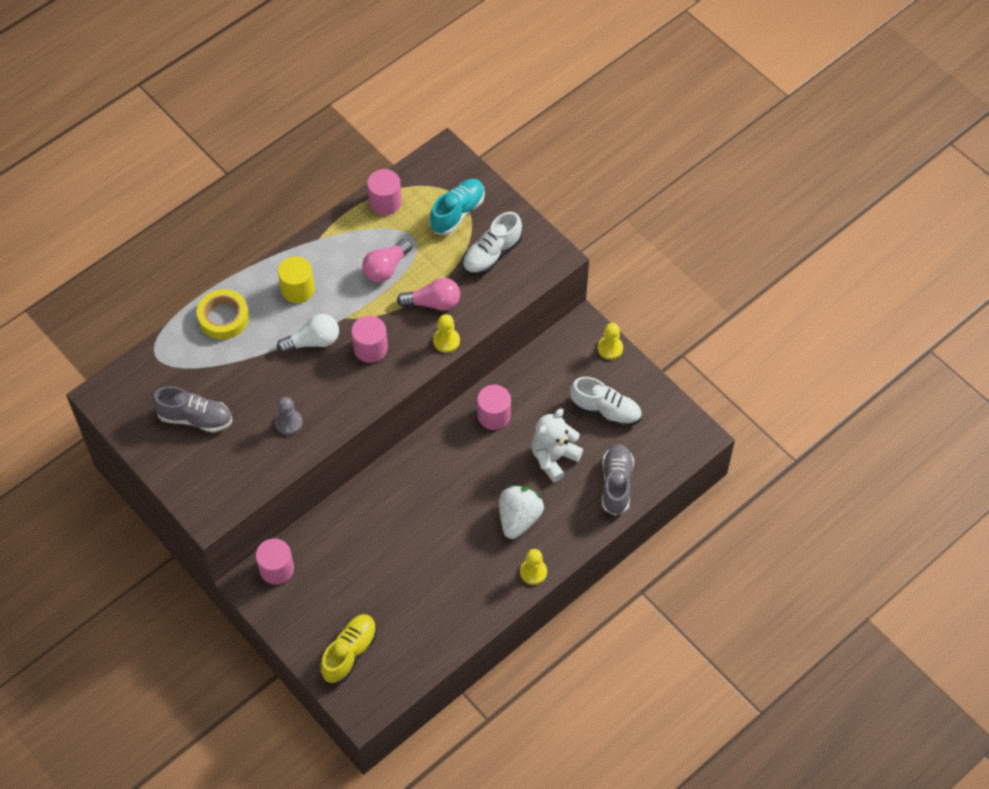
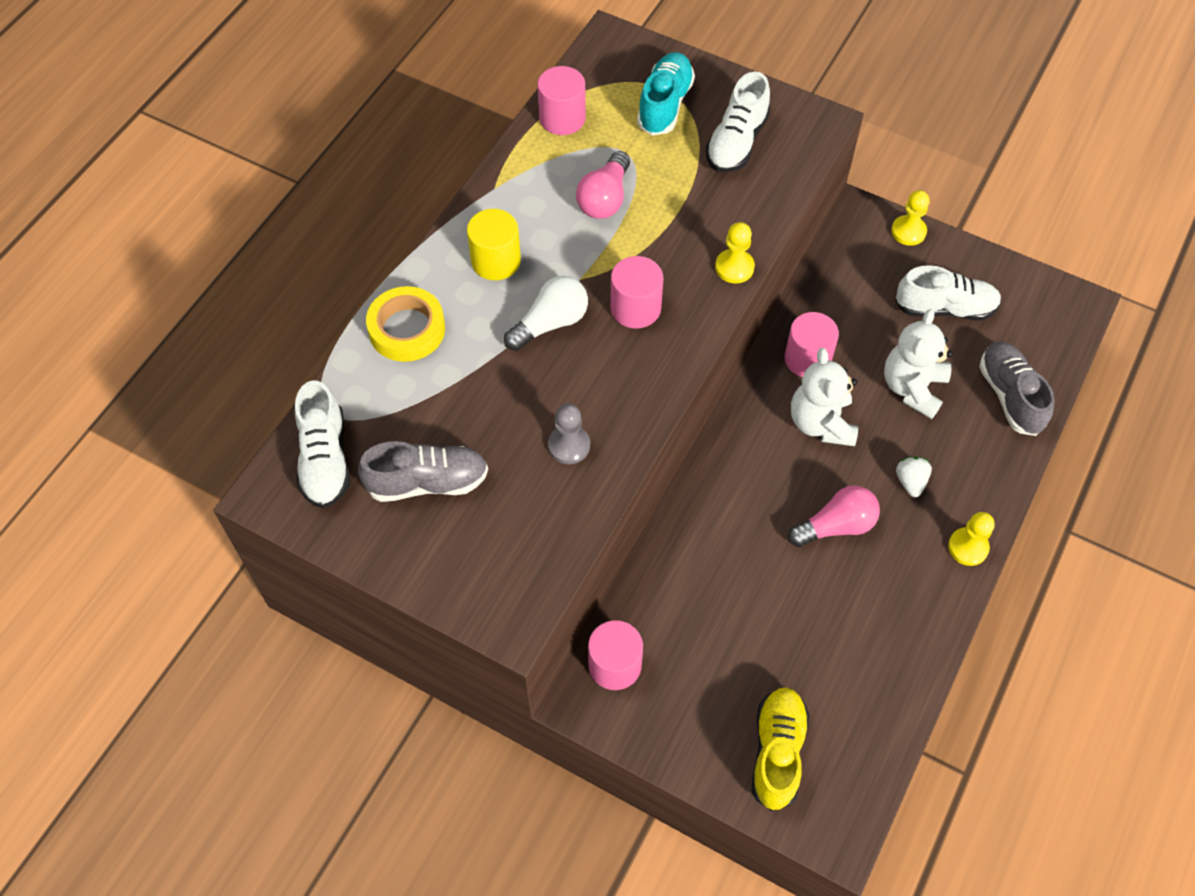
camera: 20 degrees left, 0 degrees up
(141, 384) = (325, 459): none -> white shoe
(433, 303) = (691, 224): pink light bulb -> pink light bulb (836, 526)
(480, 461) = (821, 423): none -> white teddy bear
(519, 518) = (910, 481): white strawberry -> white strawberry, size x0.52

